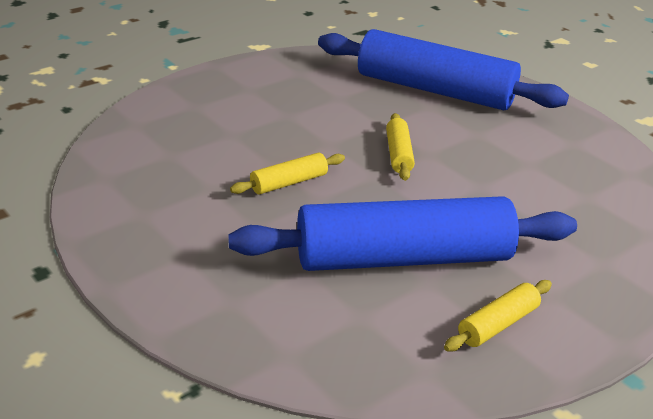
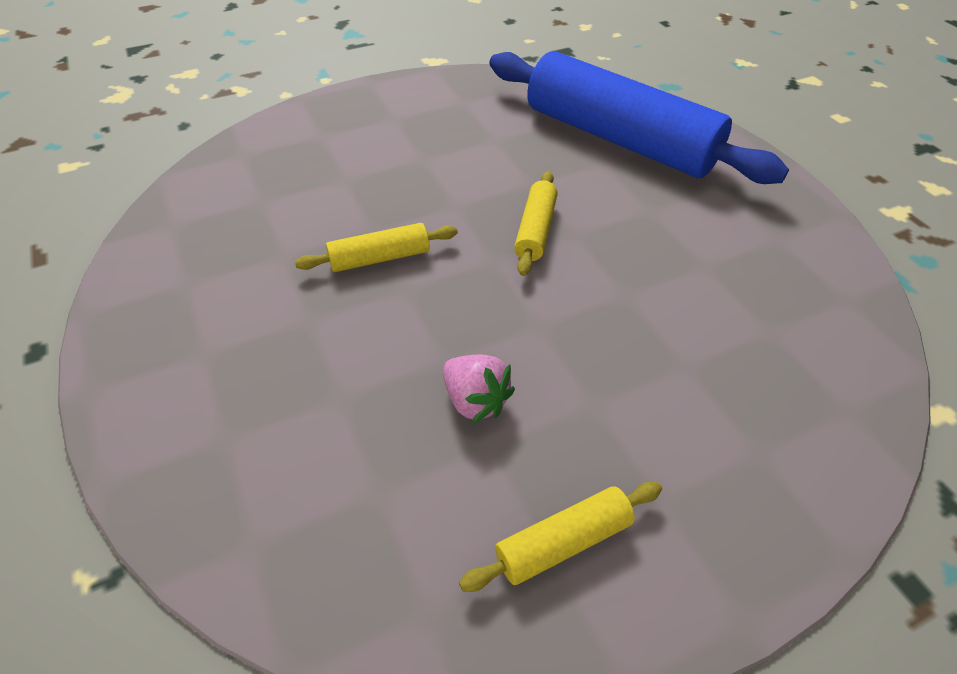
camera: 15 degrees right, 15 degrees up
(403, 258) = (475, 400): blue rolling pin -> pink strawberry

